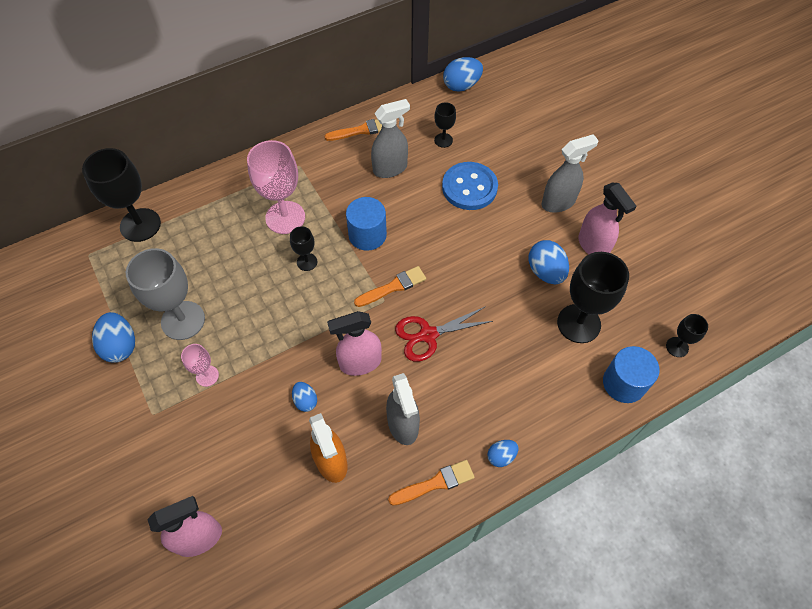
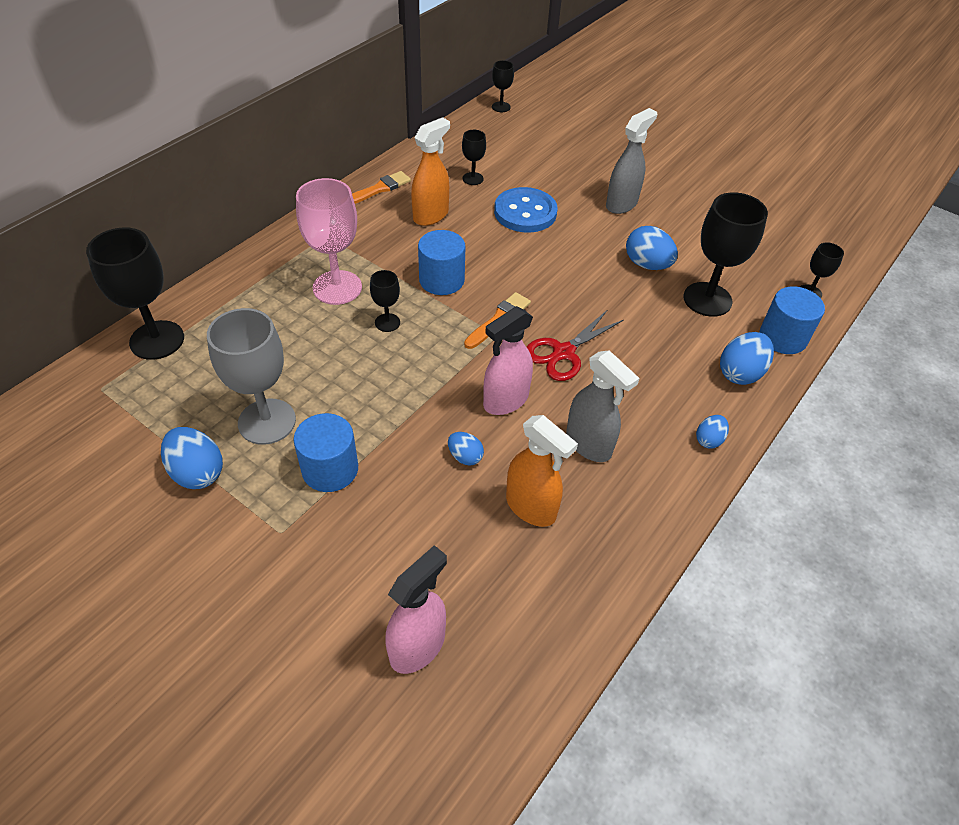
camera: 25 degrees left, 10 degrees down
(207, 376) = (330, 469): pink goblet -> blue cylinder
(390, 168) = (431, 215): grey spray bottle -> orange spray bottle
(435, 483) = (657, 488): orange brush -> none
(461, 86) = (463, 129): blue egg -> blue egg (740, 373)
(507, 69) = (501, 107): none -> black goblet
(593, 246) = (678, 231): pink spray bottle -> none

